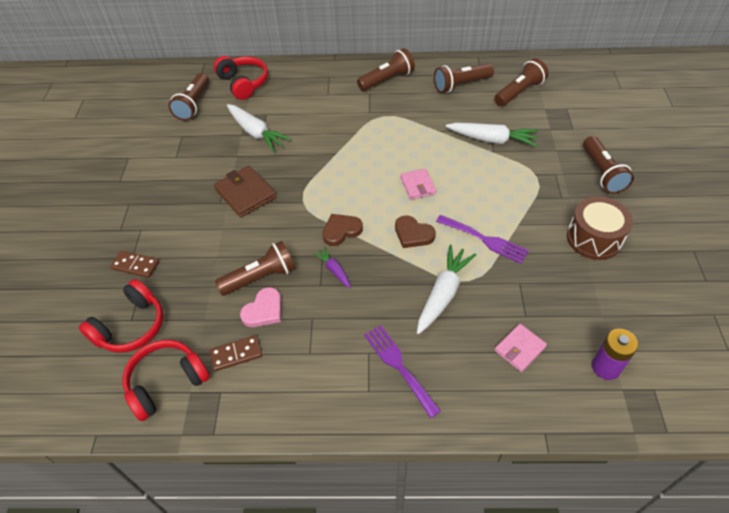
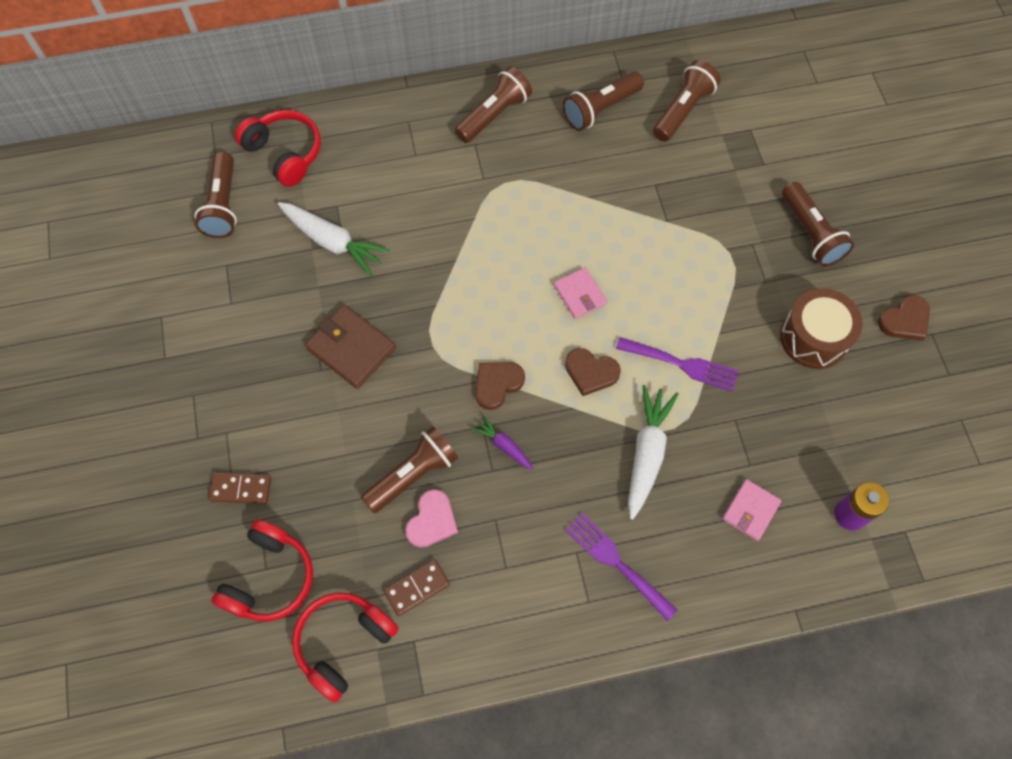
camera: 15 degrees left, 15 degrees up
(492, 140) = (662, 201): white carrot -> none
(671, 238) = (904, 320): none -> brown heart

